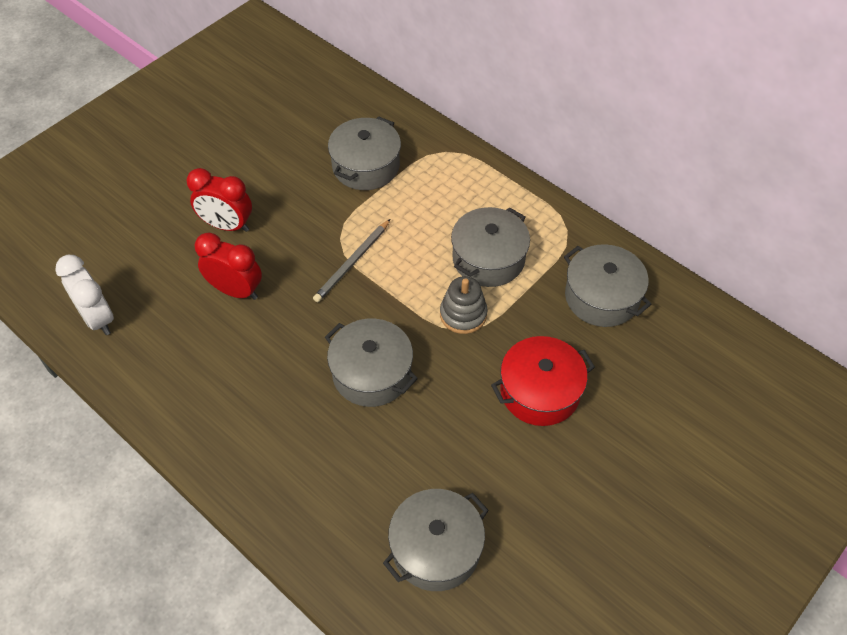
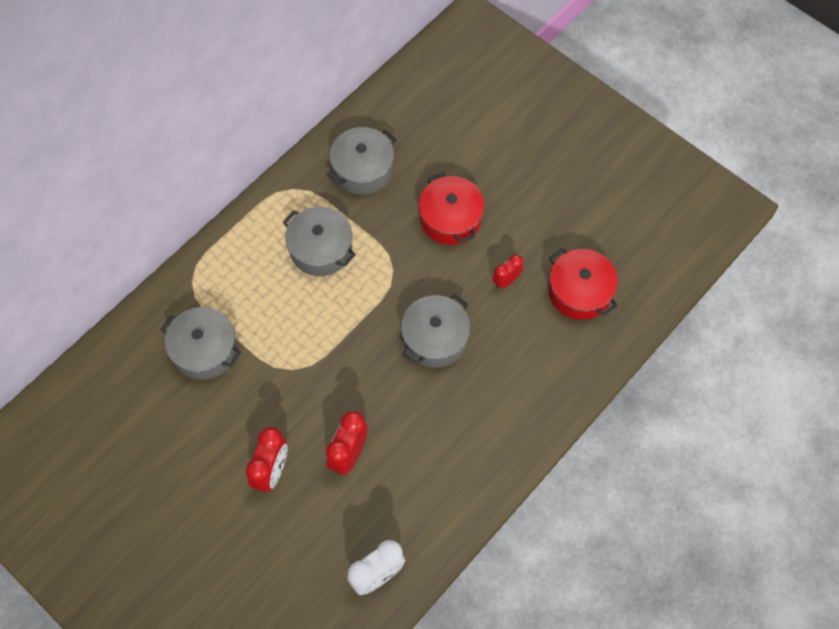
camera: 90 degrees left, 10 degrees up
(352, 263) = (321, 358): grey pencil -> none
(436, 548) = (579, 292): grey pot -> red pot
(451, 455) = (506, 281): none -> red clock
(463, 314) = (378, 270): grey stacking toy -> none

